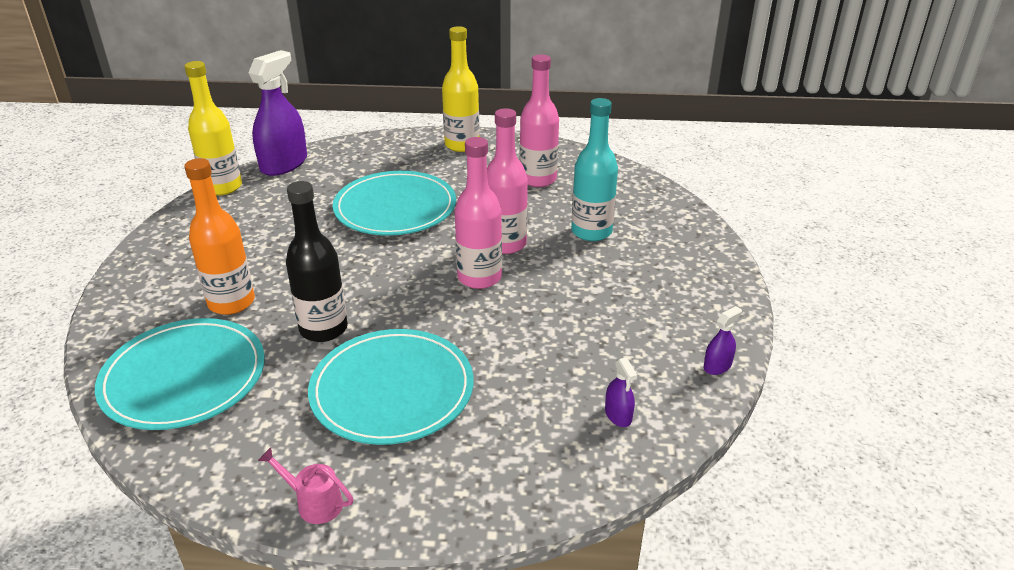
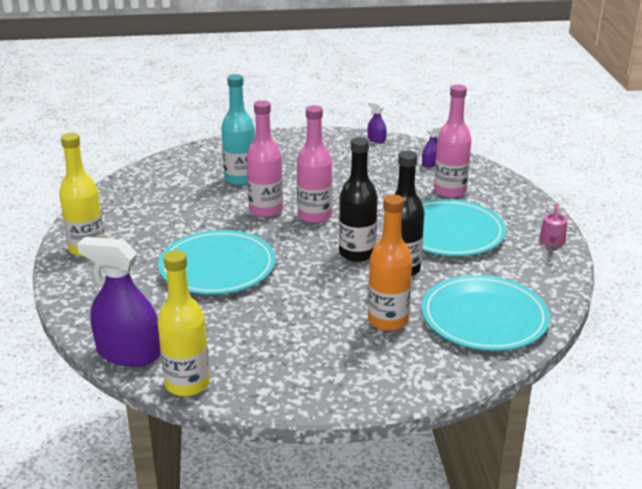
camera: 100 degrees left, 5 degrees down
(376, 299) = (357, 253): none -> black bottle
(538, 179) = (158, 205): pink bottle -> pink bottle (450, 191)

